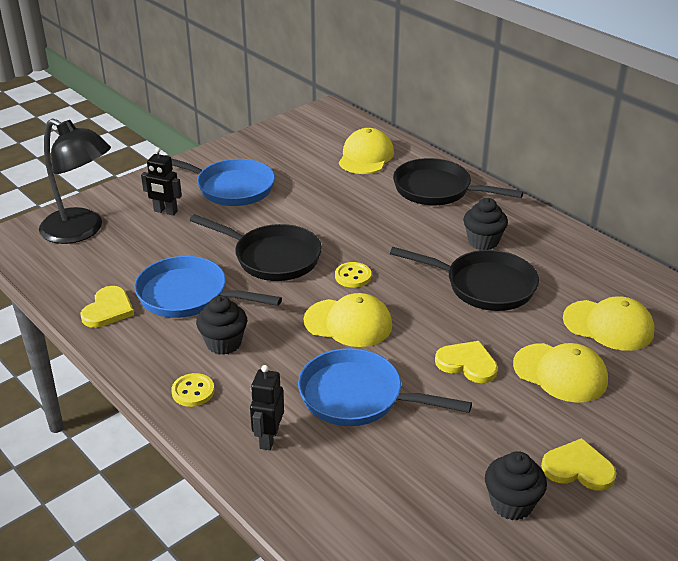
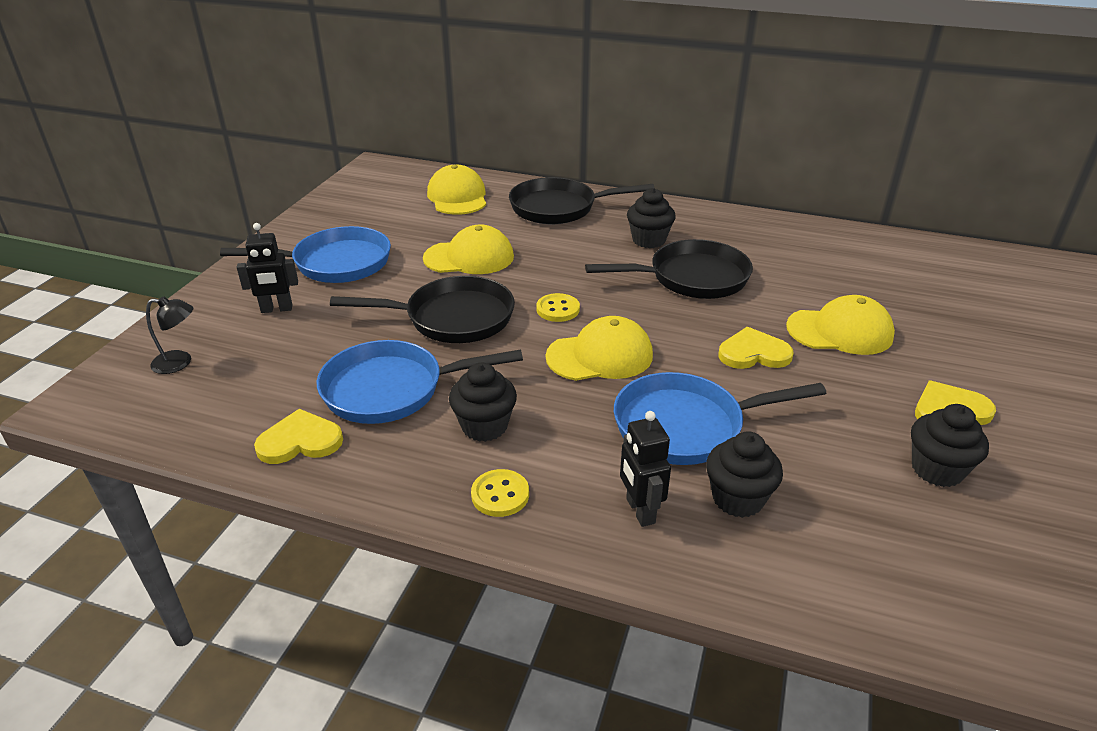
camera: 30 degrees left, 0 degrees up
(81, 231) = (180, 363): black lamp -> black lamp, size x0.44
(108, 309) = (300, 441): yellow heart -> yellow heart turned 90 degrees counterclockwise
(341, 459) = (738, 499): none -> black cupcake
(608, 325) = (831, 277): yellow cap -> yellow cap (469, 257)

